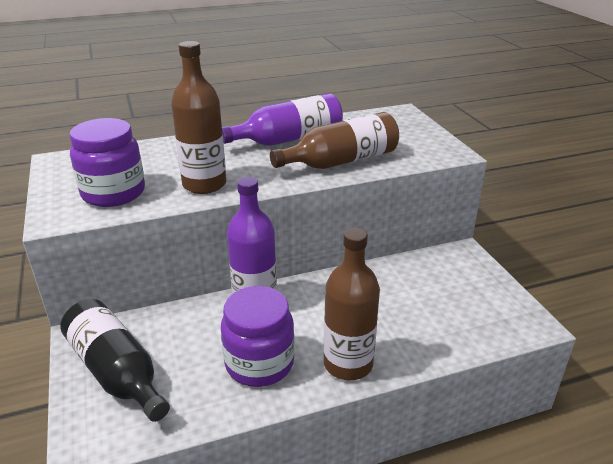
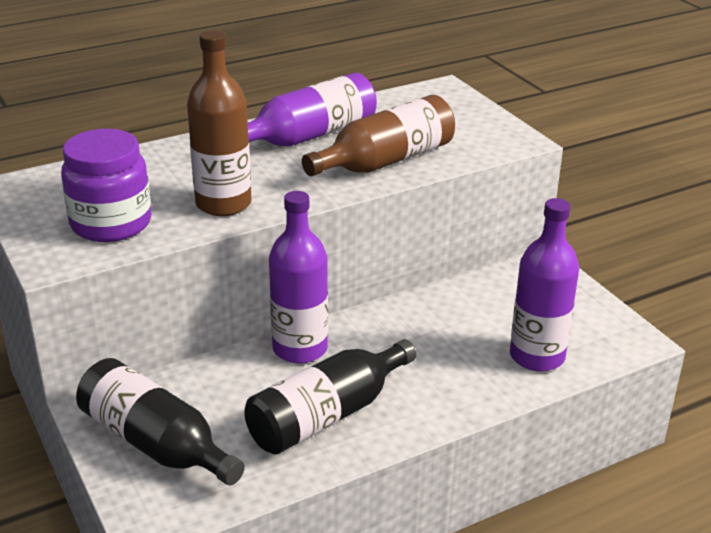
camera: 10 degrees left, 0 degrees up
(259, 363) = (327, 415): purple jar -> black bottle
(348, 364) = (432, 405): brown bottle -> none
(445, 330) = (537, 356): none -> purple bottle

